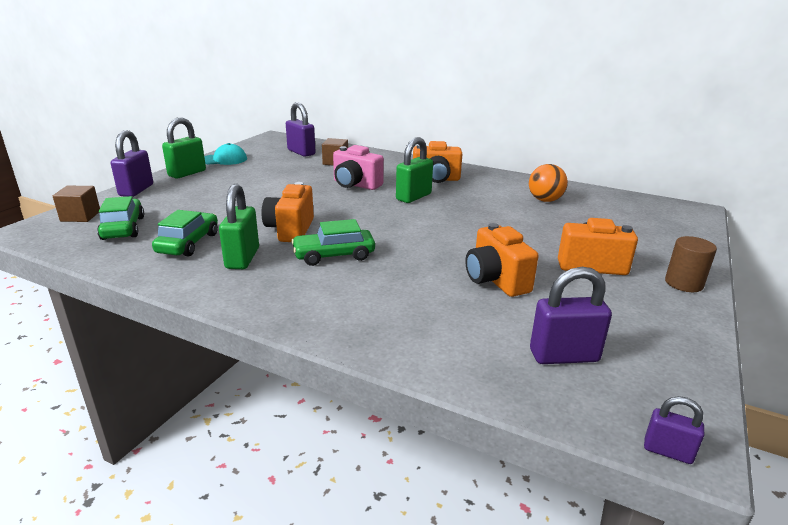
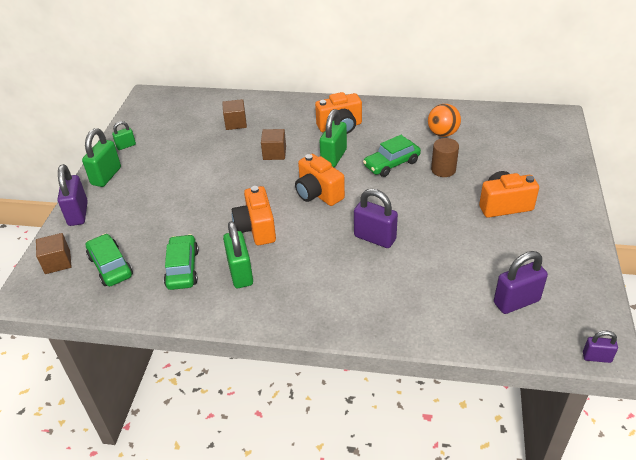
camera: 15 degrees left, 15 degrees up
(224, 159) = (126, 146): turquoise cap -> green padlock
(301, 152) = (193, 115): purple padlock -> purple padlock (375, 238)
(334, 255) = (310, 249): green car -> green car (391, 164)
(355, 185) = (274, 153): pink camera -> brown cube
(496, 280) = (444, 242): orange camera -> orange camera (318, 194)
(683, 283) = (572, 208): brown cylinder -> brown cylinder (443, 170)

